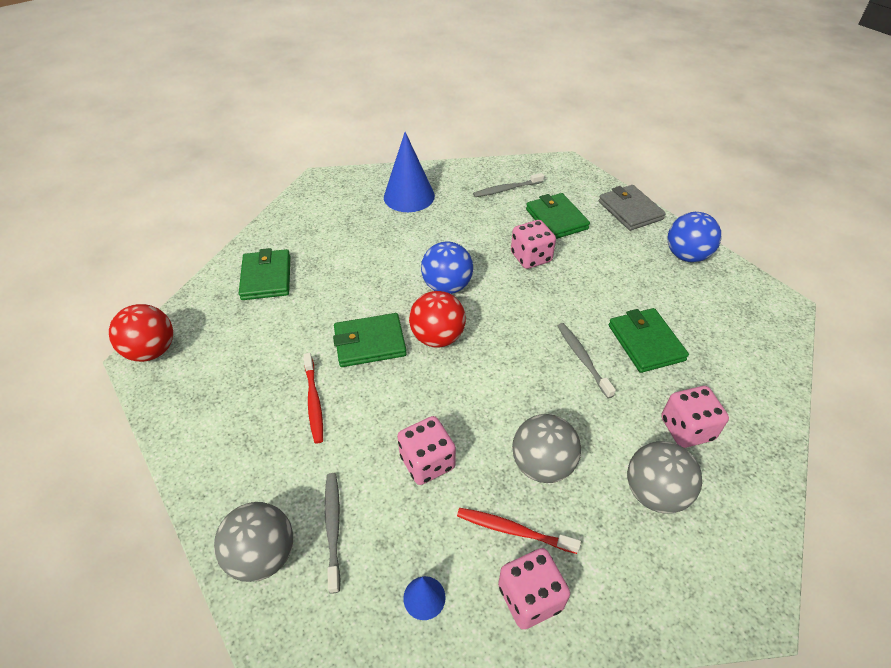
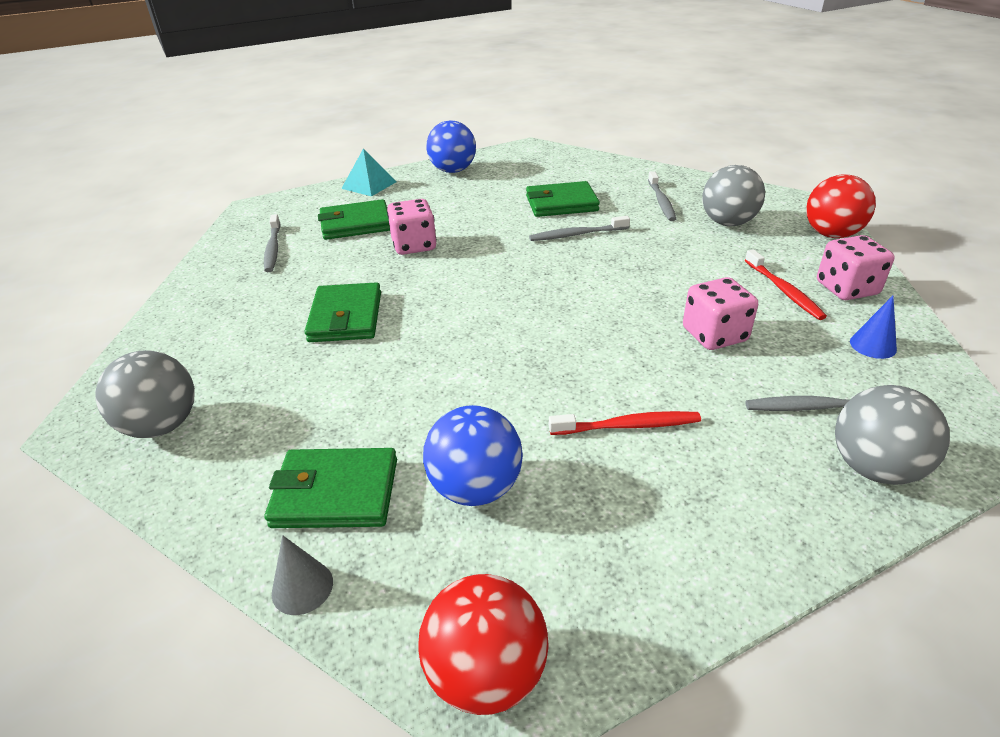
camera: 80 degrees left, 10 degrees down
(209, 281) = (302, 587): none -> grey cone
(370, 343) = (526, 372): green wallet -> green wallet (345, 317)
(409, 196) = (223, 326): blue cone -> none
(437, 337) = (528, 317): red ball -> red ball (831, 234)
(447, 286) = (440, 305): blue ball -> blue ball (475, 488)
(514, 530) = (783, 290): red toothbrush -> red toothbrush turned 45 degrees counterclockwise
(542, 464) = (707, 269): grey ball -> grey ball (162, 426)
(630, 210) = (369, 185): grey wallet -> turquoise pyramid
(686, 429) = (661, 201): pink dice -> grey toothbrush

